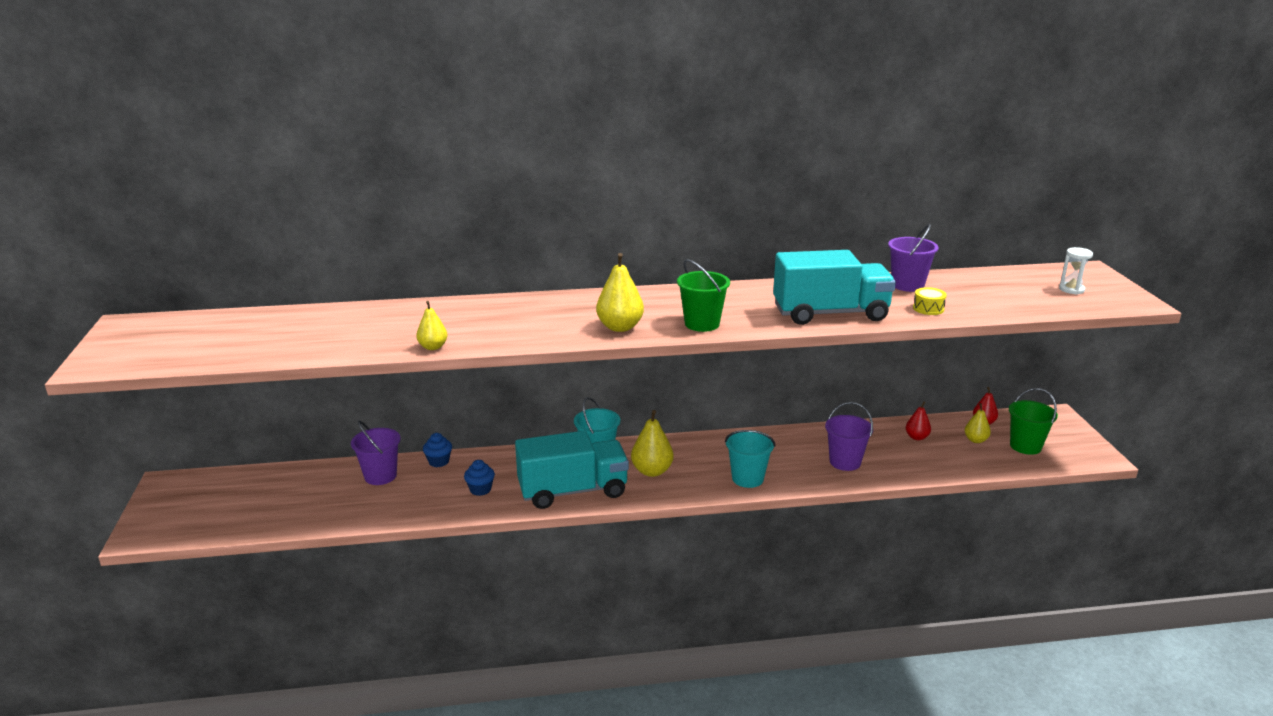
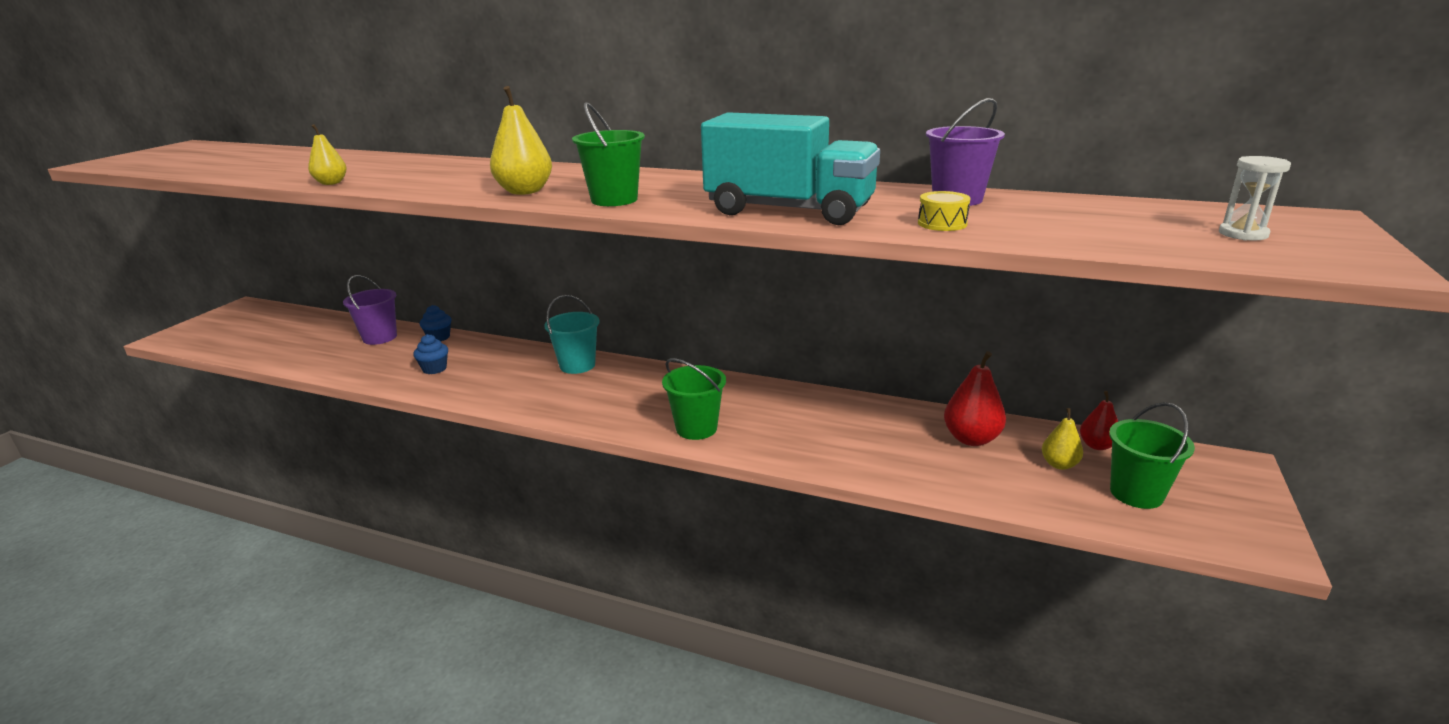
camera: 30 degrees right, 0 degrees up
(573, 491) = (507, 392): turquoise truck -> none
(652, 471) = (607, 394): yellow pear -> none
(747, 478) = (696, 428): turquoise bucket -> green bucket
(845, 462) = (837, 442): purple bucket -> none
(916, 437) = (971, 439): red pear -> red pear, size x1.63

